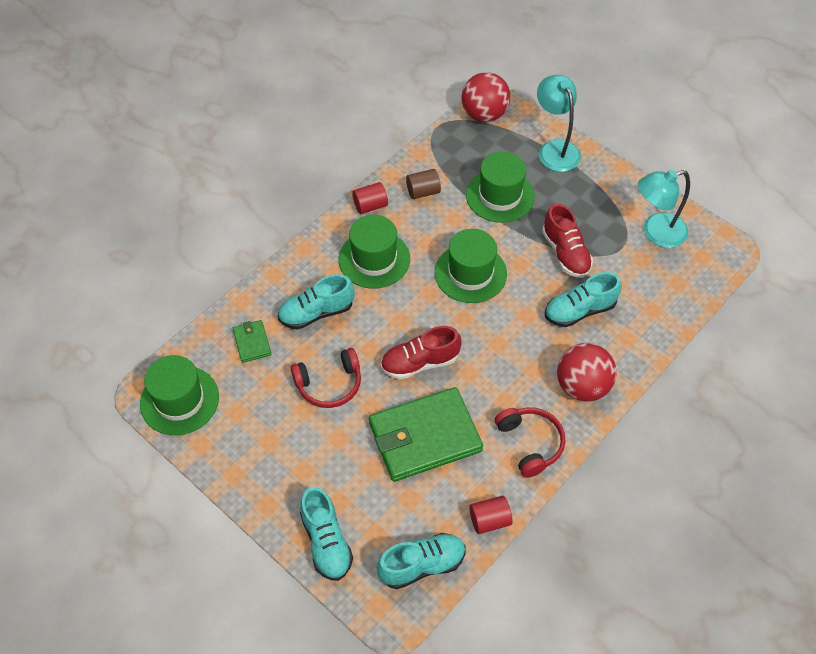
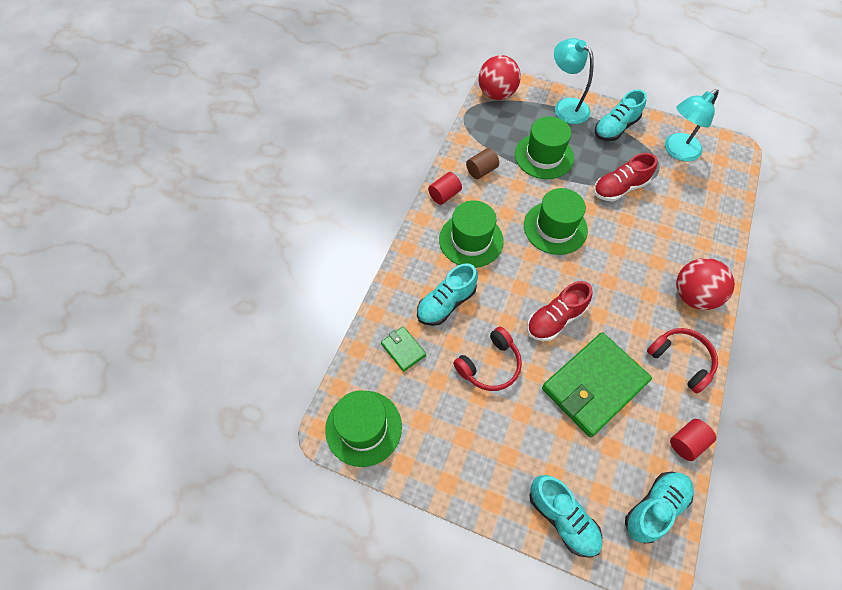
camera: 20 degrees left, 5 degrees up
(565, 253) = (619, 188): red shoe -> red shoe turned 105 degrees clockwise
(579, 310) = (656, 232): turquoise shoe -> turquoise shoe (615, 128)

